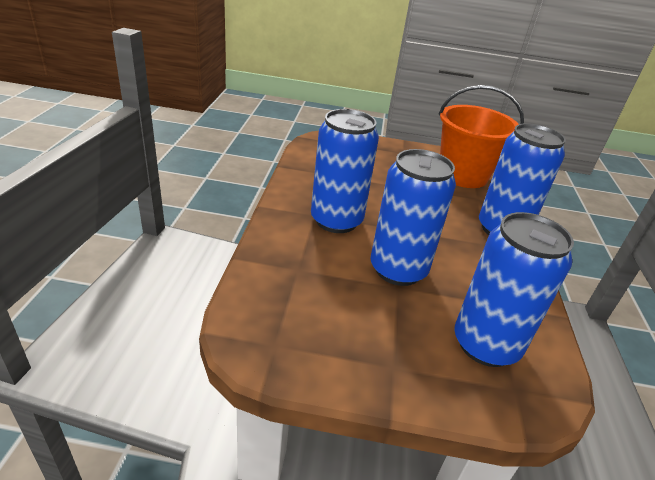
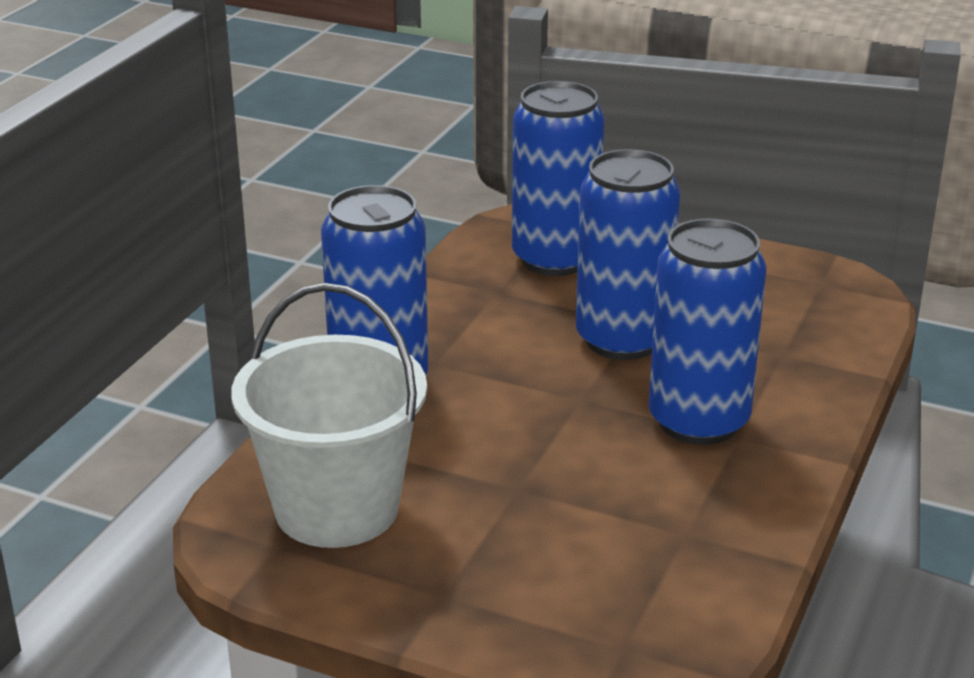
camera: 160 degrees left, 5 degrees down
(463, 175) = (336, 508): orange bucket -> white bucket

